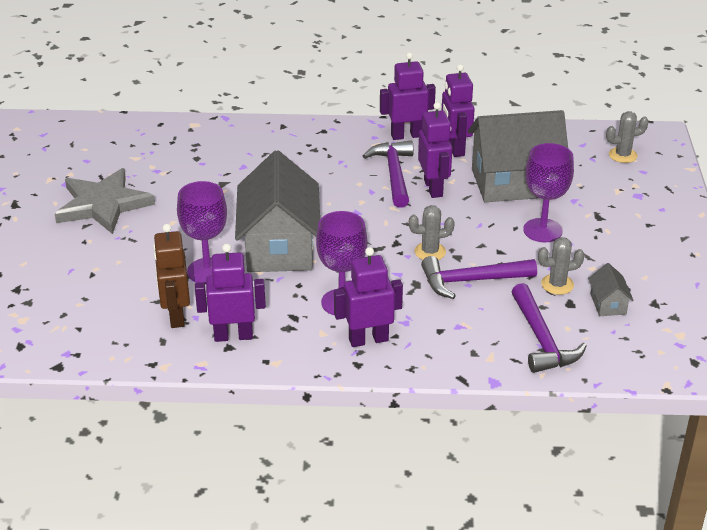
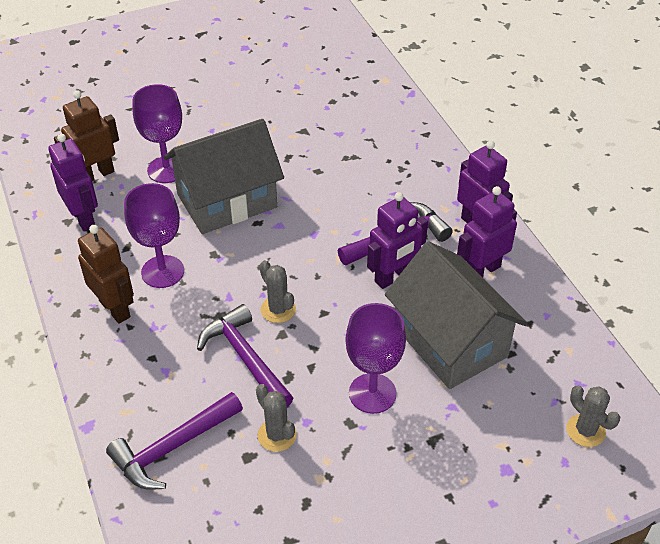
camera: 65 degrees right, 10 degrees up
(103, 205) = (227, 77): grey star -> none
(368, 339) = (115, 309): purple robot -> brown robot
(608, 304) = (264, 493): grey house -> none

